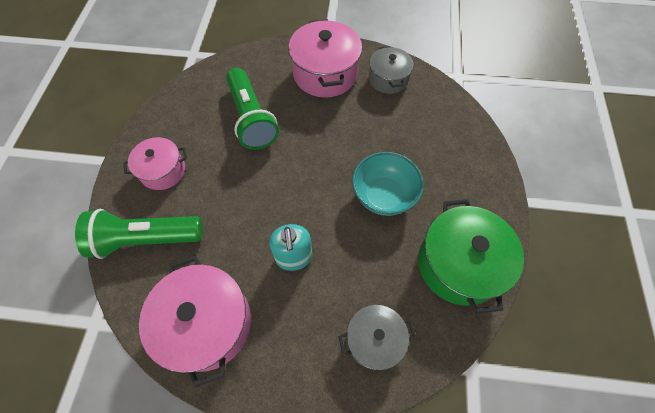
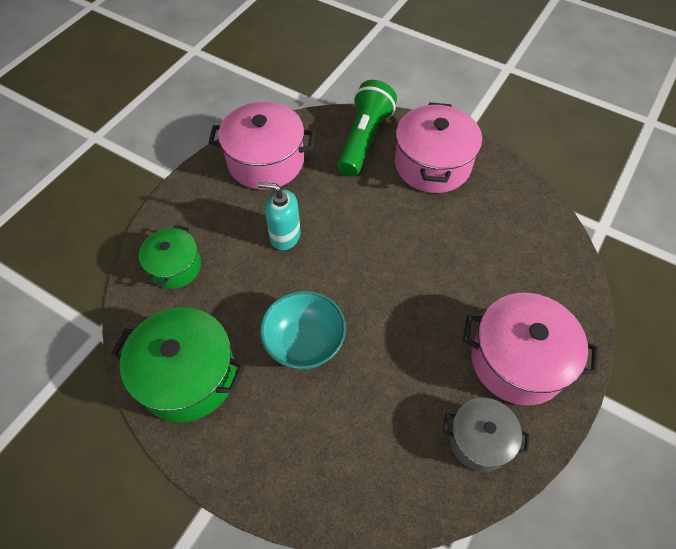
camera: 115 degrees right, 5 degrees down
(163, 171) = (432, 164): pink pot -> pink pot, size x1.64
(251, 119) = (470, 254): green flashlight -> none
(374, 339) = (175, 267): grey pot -> green pot

